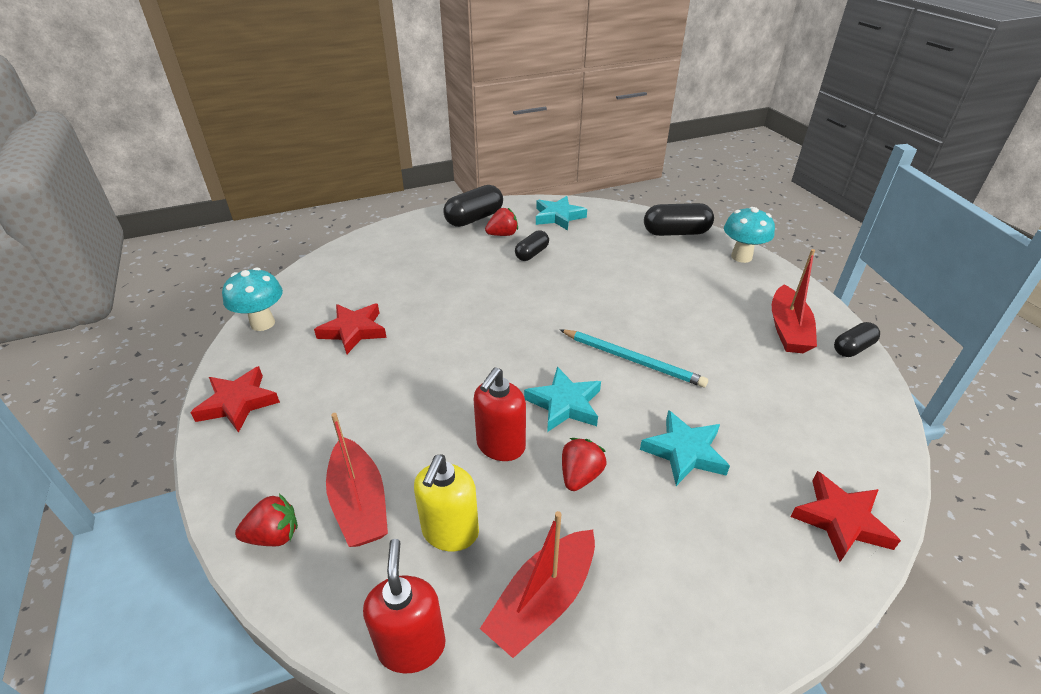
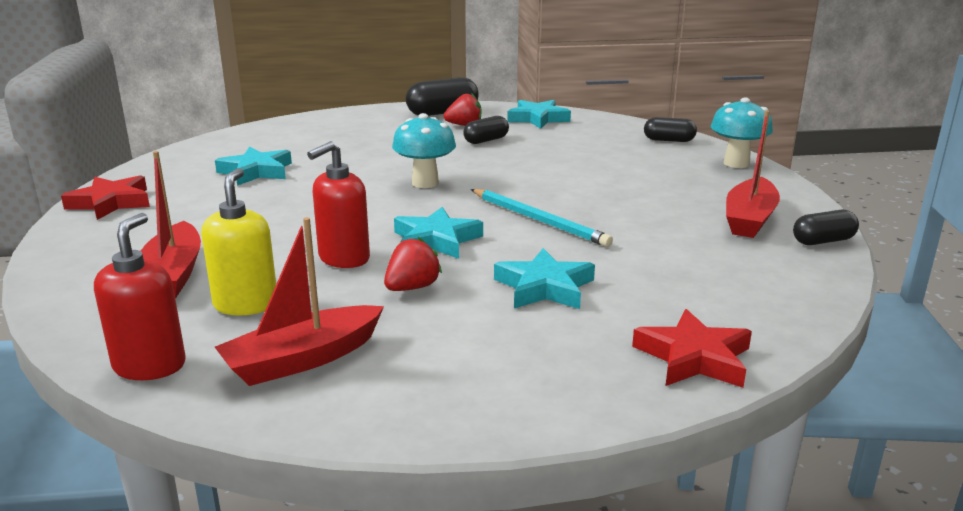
camera: 15 degrees right, 15 degrees down
(263, 323) = (173, 159): turquoise mushroom -> turquoise mushroom (425, 183)
(274, 536) = (78, 283): red strawberry -> none
(353, 331) = (256, 172): red star -> turquoise star
(450, 532) = (246, 304): yellow soap dispenser -> yellow soap dispenser turned 150 degrees clockwise
(676, 233) = (669, 140): black capsule -> black capsule, size x0.62

